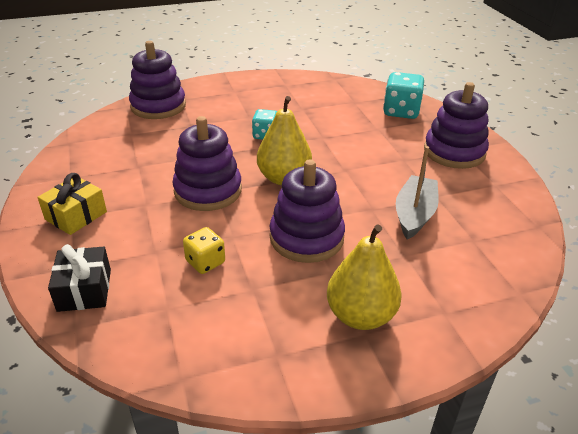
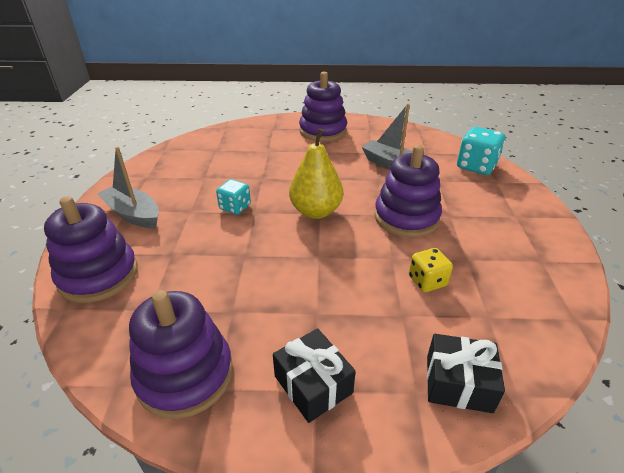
camera: 70 degrees left, 0 degrees up
(76, 215) = (313, 384): yellow gift -> black gift
(208, 191) = (313, 261): purple stacking toy -> purple stacking toy (185, 374)
(231, 96) = (133, 214): none -> grey boat
(360, 315) = (499, 213): yellow pear -> none
(401, 111) = (251, 135): turquoise dice -> turquoise dice (476, 166)

